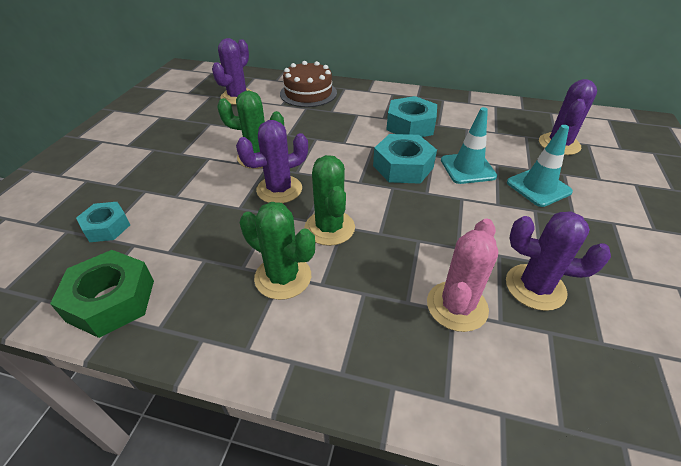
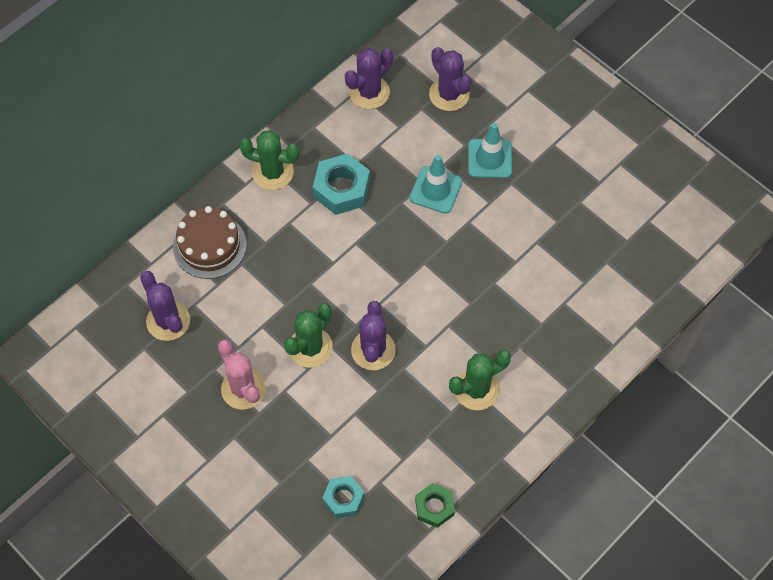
camera: 60 degrees left, 20 degrees up
(111, 300) = (434, 507): green nut -> green nut, size x0.63
(329, 228) = (444, 335): green cactus -> green cactus (273, 172)
(403, 167) = (402, 237): turquoise nut -> none
(457, 306) = (561, 298): pink cactus -> pink cactus (243, 389)
(535, 287) = (573, 242): purple cactus -> purple cactus (369, 92)

